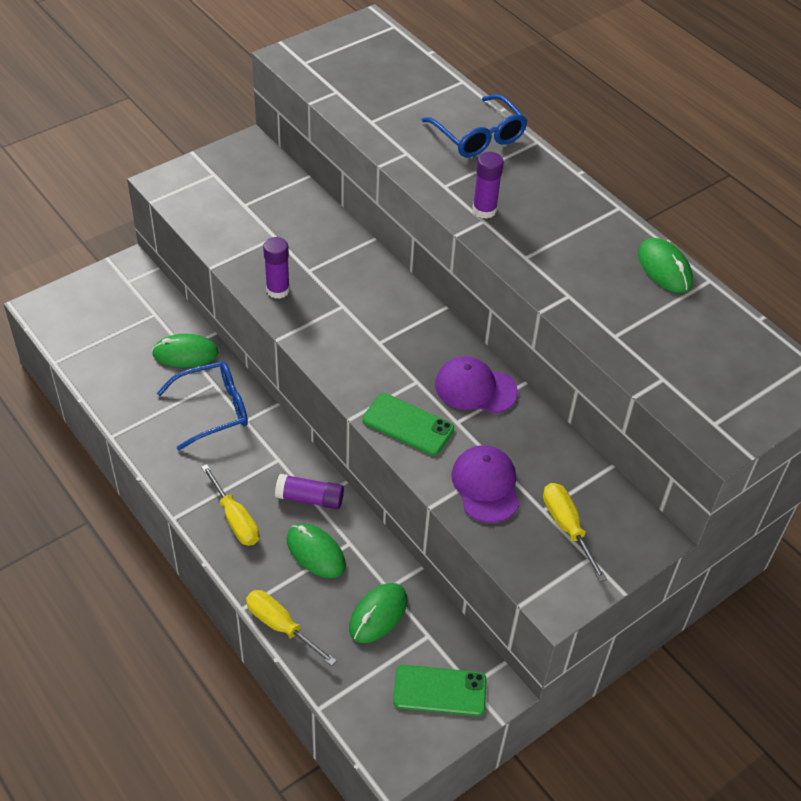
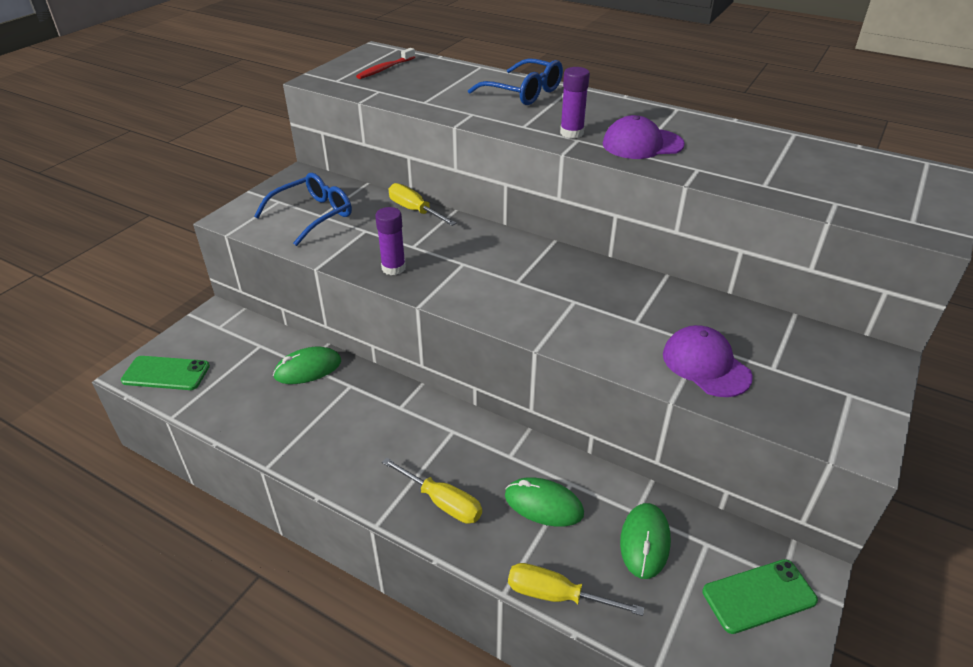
camera: 20 degrees left, 10 degrees down
(213, 409) = (362, 408): blue glasses -> blue glasses (313, 215)
(310, 498) = (505, 455): purple glue stick -> none
(362, 58) = (385, 69): none -> red toothbrush
(408, 424) = (594, 337): green phone -> green phone (166, 373)
(475, 388) = (629, 291): purple cap -> purple cap (642, 144)
(567, 527) = (807, 375): yellow screwdriver -> yellow screwdriver (415, 210)
(664, 268) = (753, 134): green mouse -> none

